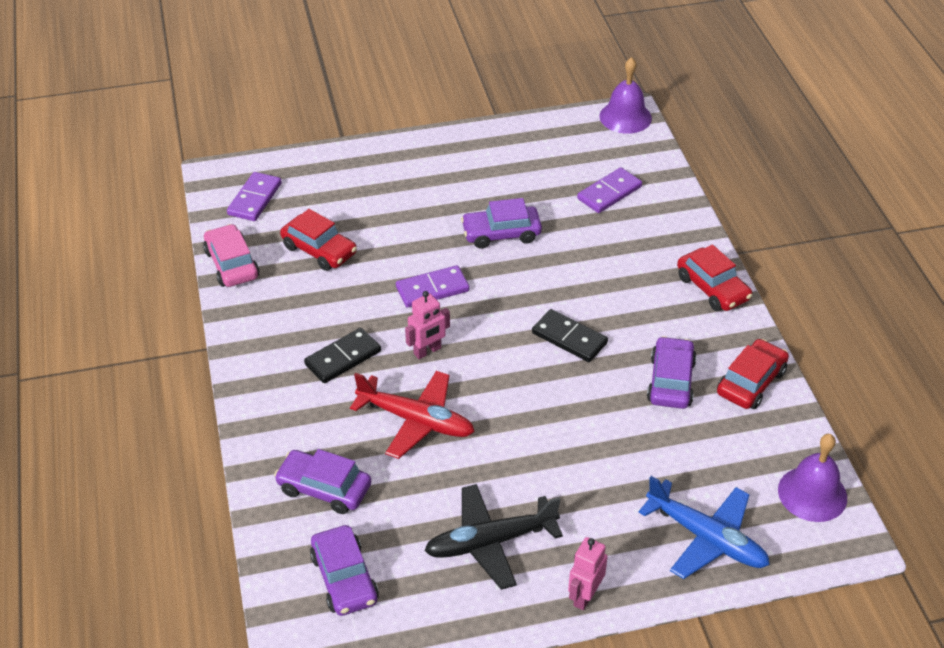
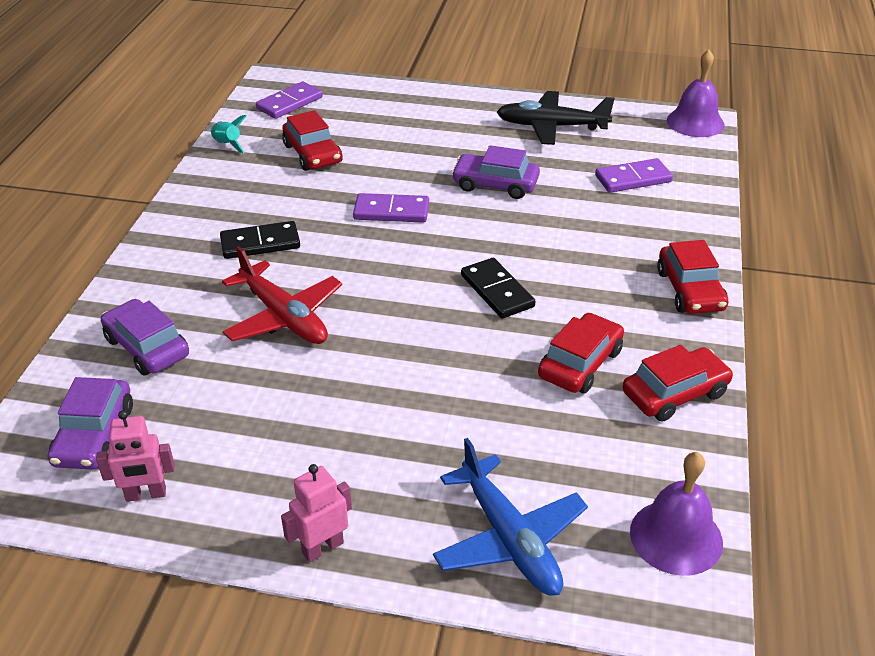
camera: 25 degrees right, 5 degrees down
(232, 264) = (227, 145): pink car -> turquoise rocket
(427, 351) = (344, 261): pink robot -> pink robot (146, 495)
(491, 542) = (265, 454): black plane -> black plane (551, 127)
(670, 381) = (580, 363): purple car -> red car

